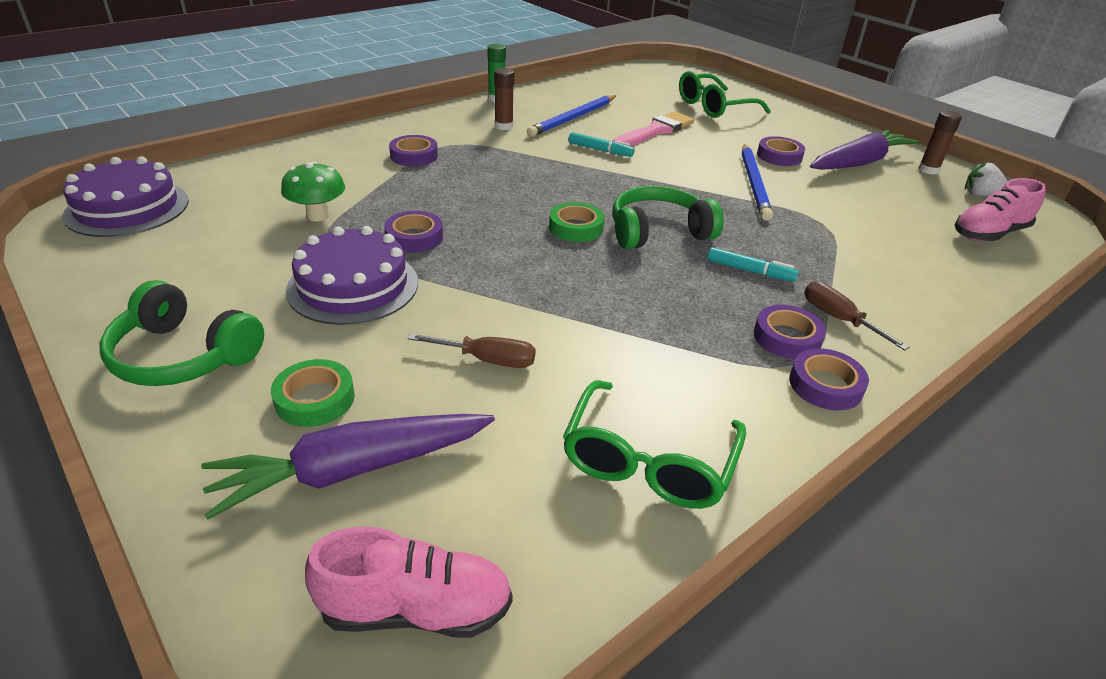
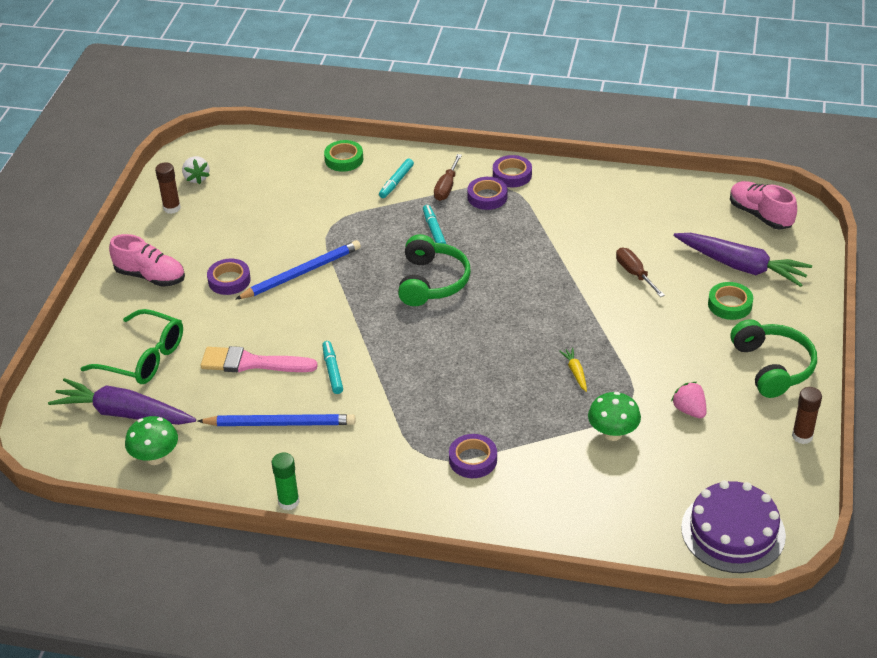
camera: 125 degrees left, 5 degrees up
(256, 265) = (689, 410): none -> pink strawberry
(353, 286) = (650, 358): purple cake -> none
(414, 237) = (575, 372): purple tape -> yellow carrot
(503, 126) = (351, 452): brown glue stick -> brown glue stick (802, 436)
(576, 228) = (472, 316): green tape -> green tape (344, 159)
(603, 84) = (155, 457): none -> green mushroom
(648, 461) = (628, 200): green glasses -> none
(658, 232) = (432, 282): green headphones -> green headphones turned 120 degrees counterclockwise
(859, 163) = (196, 241): purple carrot -> purple carrot (123, 413)
(881, 291) = (396, 182): none -> turquoise marker
(989, 234) = (264, 163): pink shoe -> pink shoe (150, 276)

